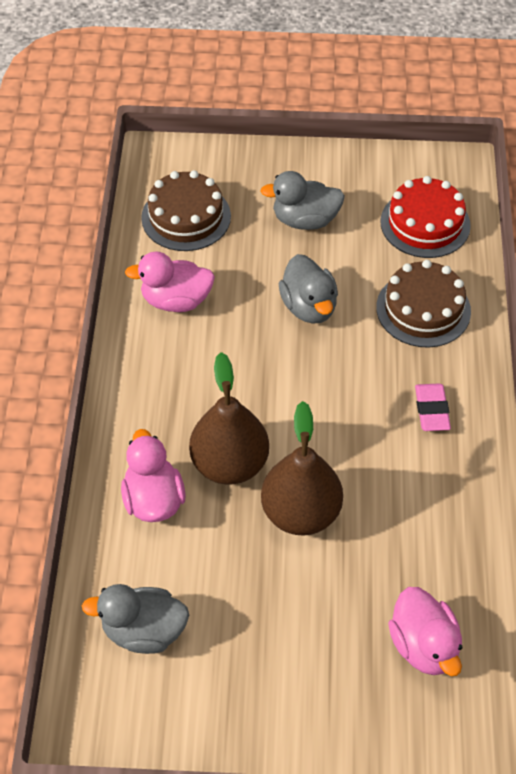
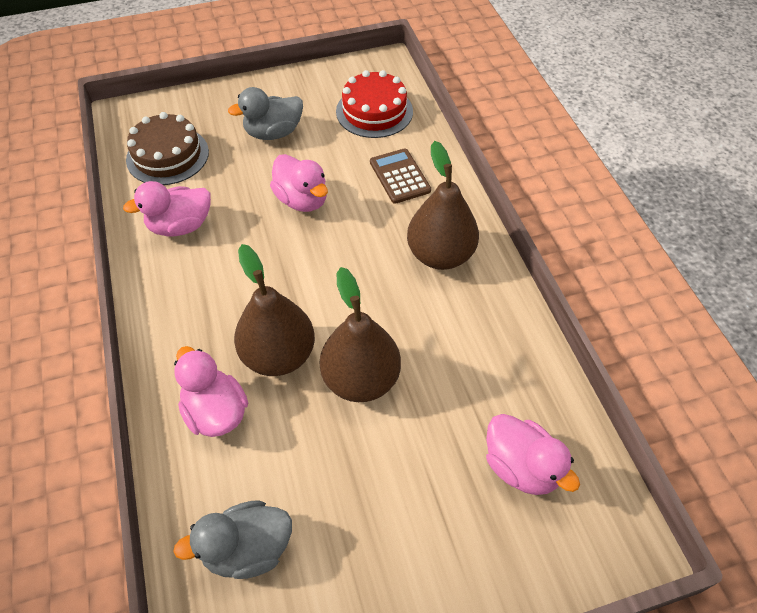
camera: 20 degrees left, 0 degrees up
(309, 307) = (302, 200): grey duck -> pink duck
(423, 309) = (400, 176): brown cake -> brown calculator
(431, 410) = (440, 255): pink eraser -> brown pear

